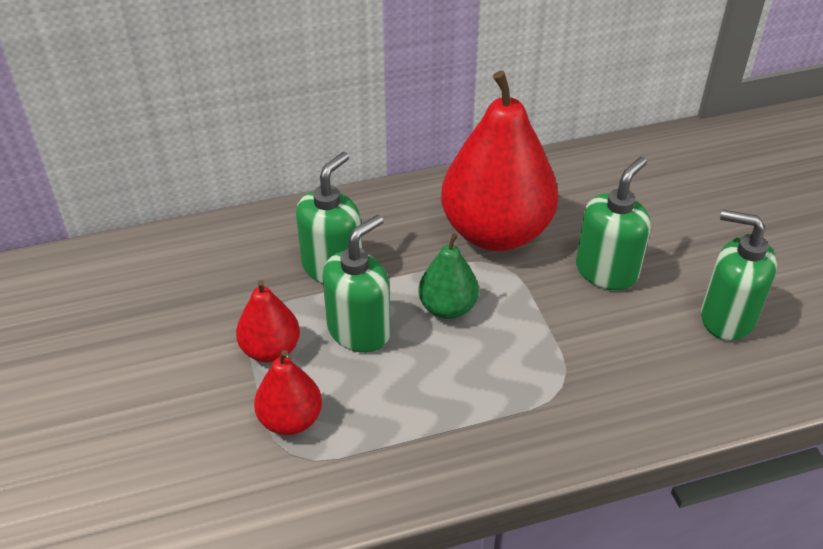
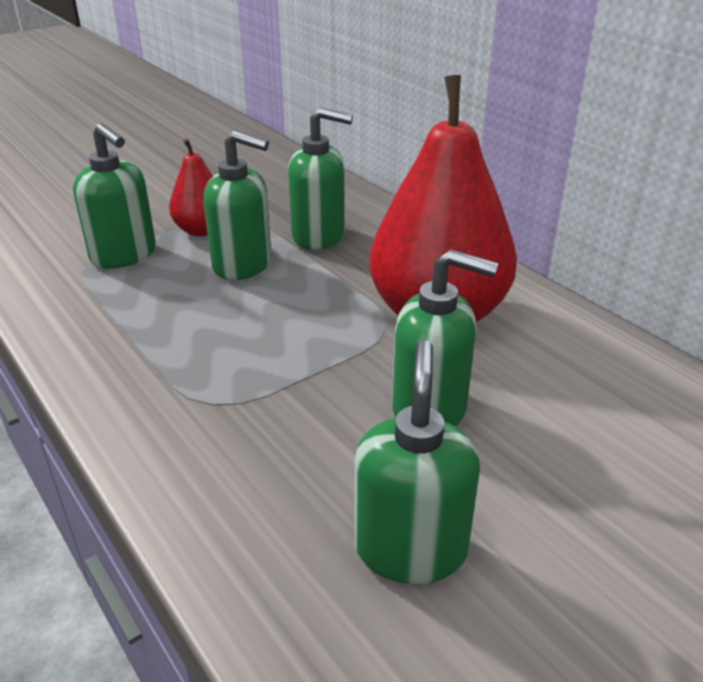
camera: 70 degrees right, 10 degrees down
(290, 420) = (124, 255): red pear -> green soap dispenser
(448, 308) = (299, 306): green pear -> none

